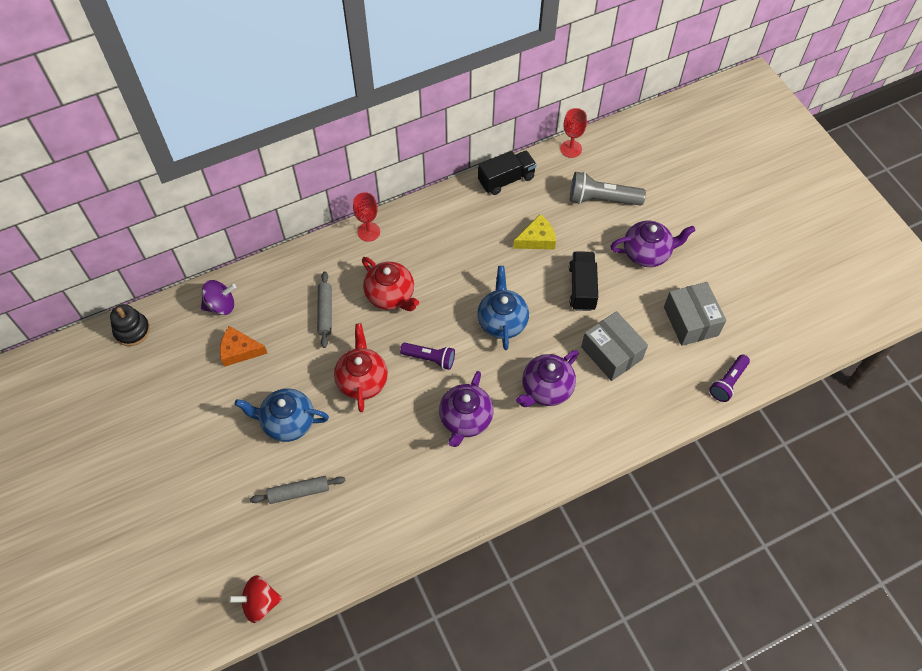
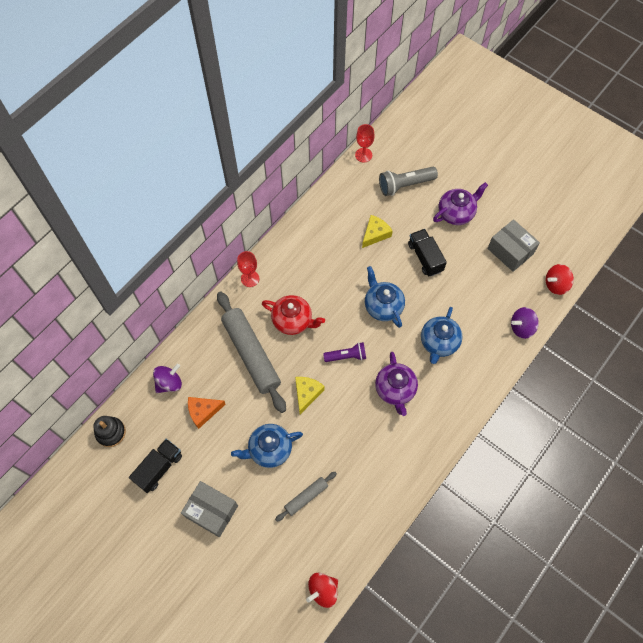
camera: 25 degrees left, 5 degrees up
(325, 312) = (251, 354): grey rolling pin -> grey rolling pin, size x2.04
(362, 380) = (307, 393): red teapot -> yellow cheese
(506, 180) = (329, 197): black truck -> black truck (159, 468)
(546, 389) = (439, 343): purple teapot -> blue teapot
(611, 353) = (469, 297): grey box -> grey box (211, 511)
(657, 414) = (521, 327): none -> purple spinning top
(728, 382) = (556, 285): purple flashlight -> red spinning top

